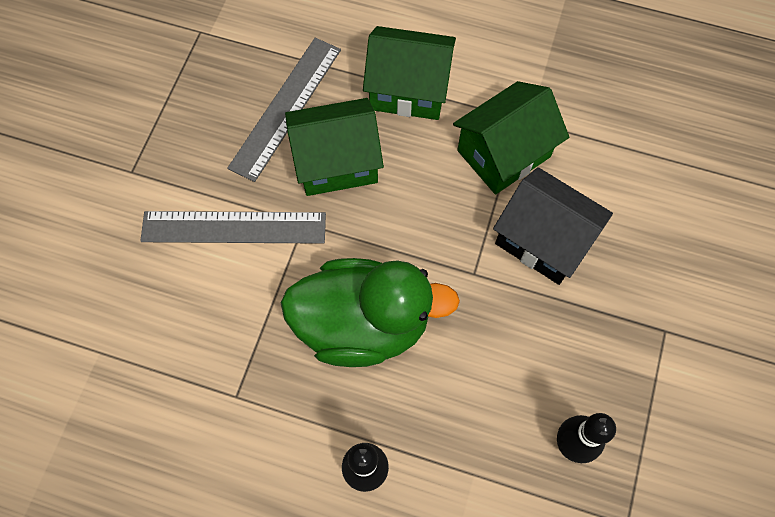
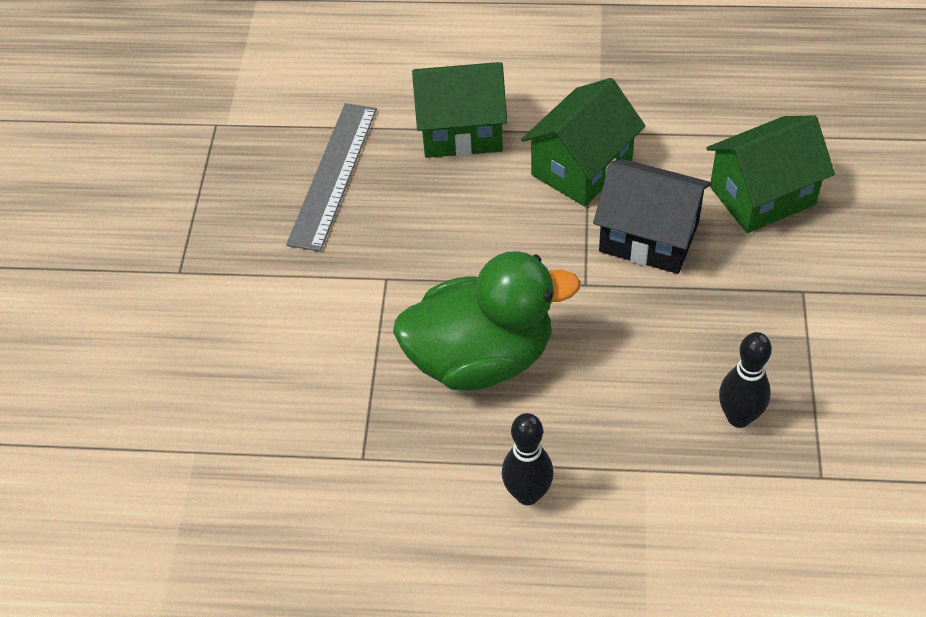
camera: 10 degrees left, 15 degrees down
(234, 228) = (310, 299): grey ruler -> none
(336, 162) = (404, 214): green house -> green house (762, 195)

